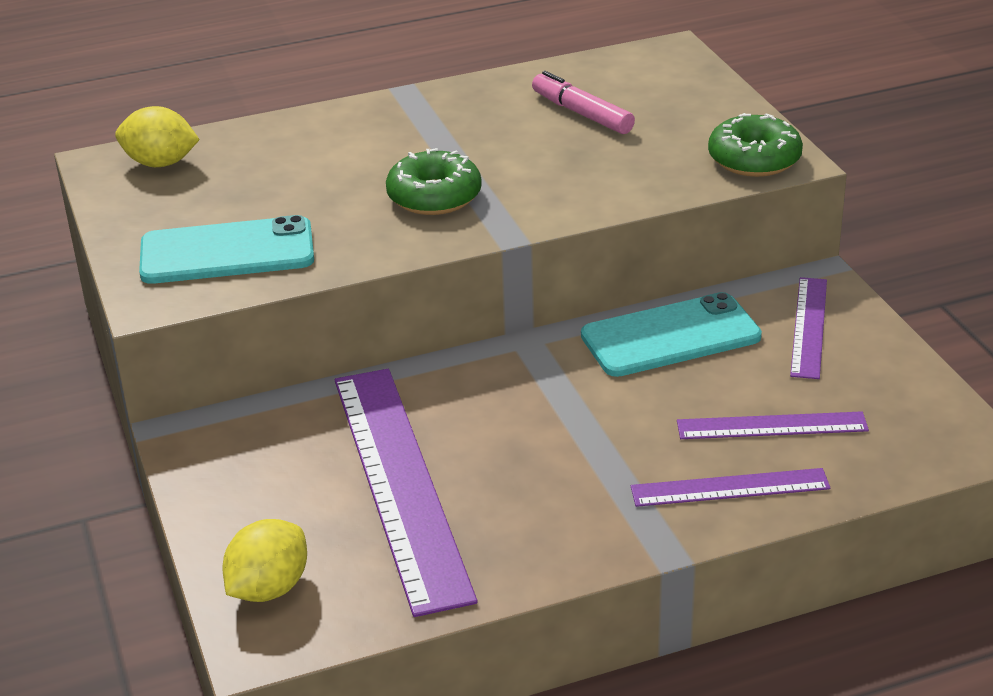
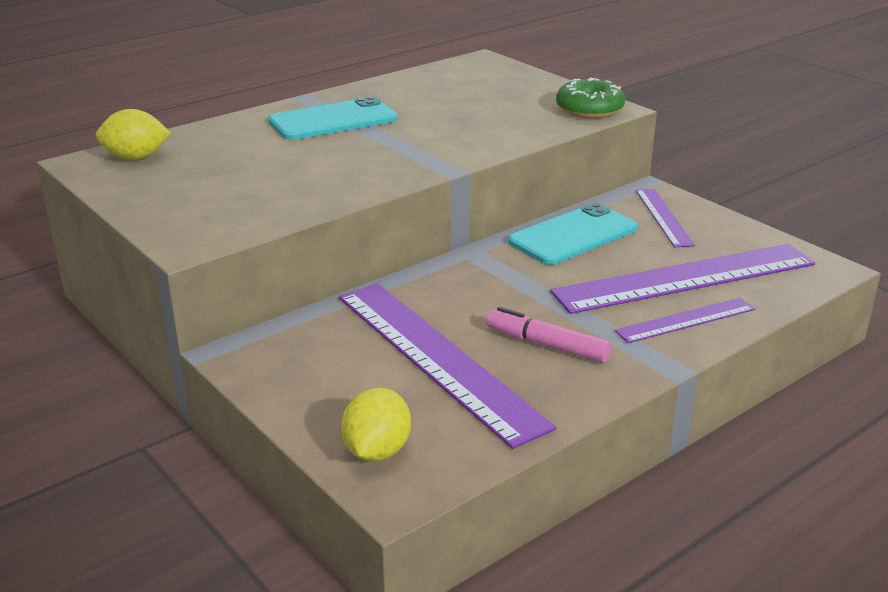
camera: 20 degrees left, 5 degrees down
(227, 252) = (231, 205): turquoise phone -> turquoise phone (333, 120)
(434, 196) = (375, 154): green donut -> none
(582, 114) = (448, 97): pink marker -> pink marker (547, 345)
(772, 426) = (685, 278): purple ruler -> purple ruler, size x1.95

